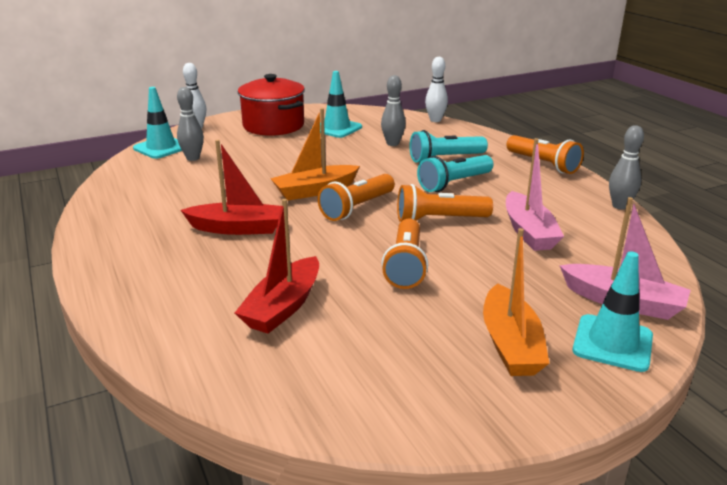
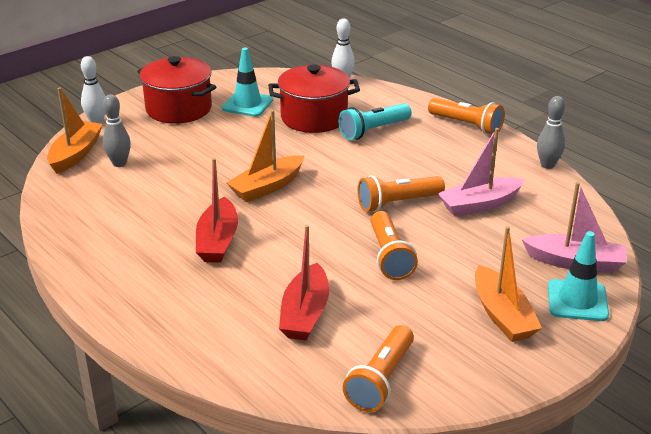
camera: 15 degrees left, 5 degrees up
(161, 148) = (76, 154): turquoise traffic cone -> orange boat
(238, 228) = (217, 241): red boat -> red boat turned 105 degrees clockwise
(357, 208) = (317, 201): orange flashlight -> orange flashlight (381, 380)
(392, 144) = (314, 118): grey bowling pin -> red pot
(454, 183) = (394, 160): turquoise flashlight -> none
(528, 232) = (479, 205): pink boat -> pink boat turned 90 degrees clockwise

